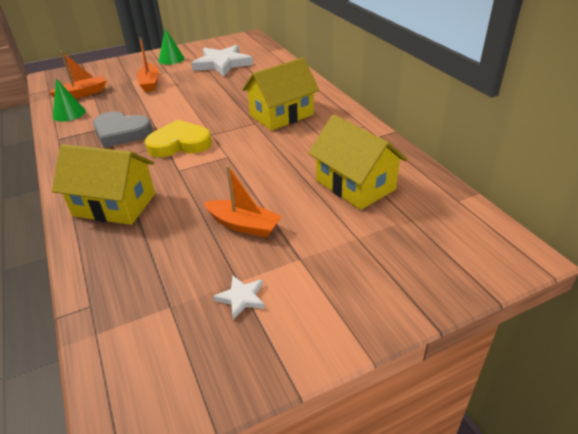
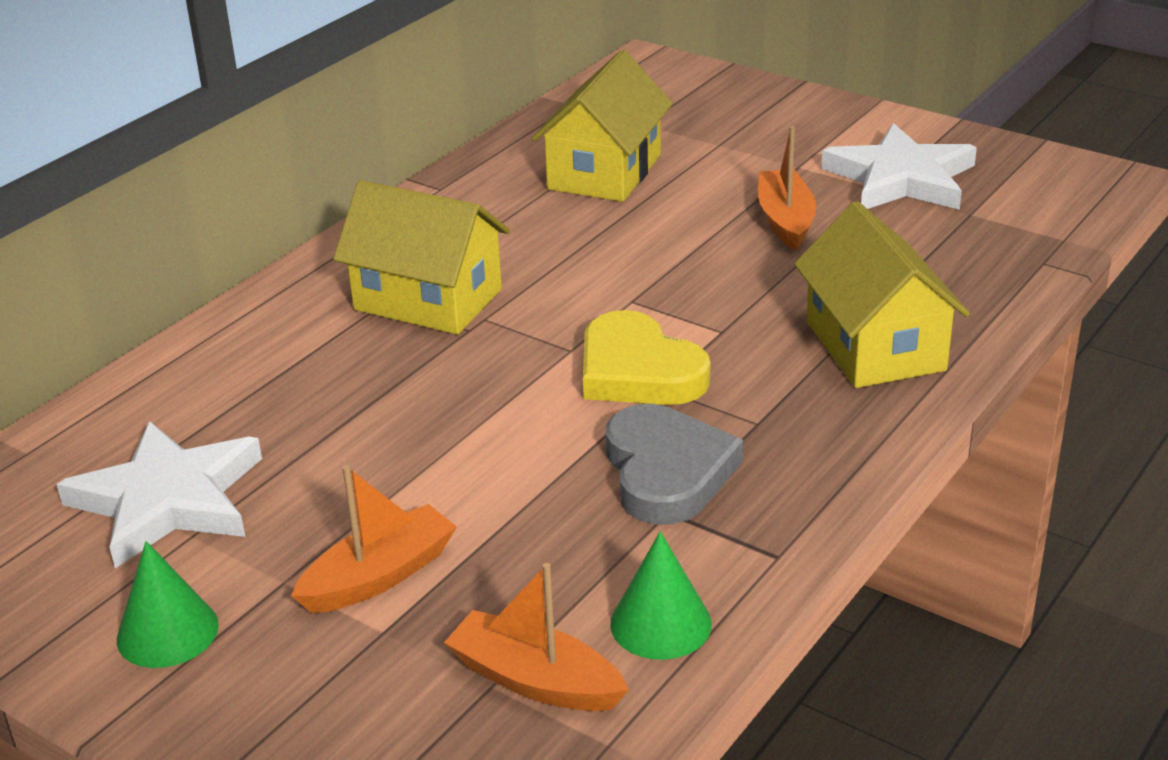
camera: 120 degrees left, 5 degrees down
(241, 298) = (901, 178): white star -> white star, size x2.24

